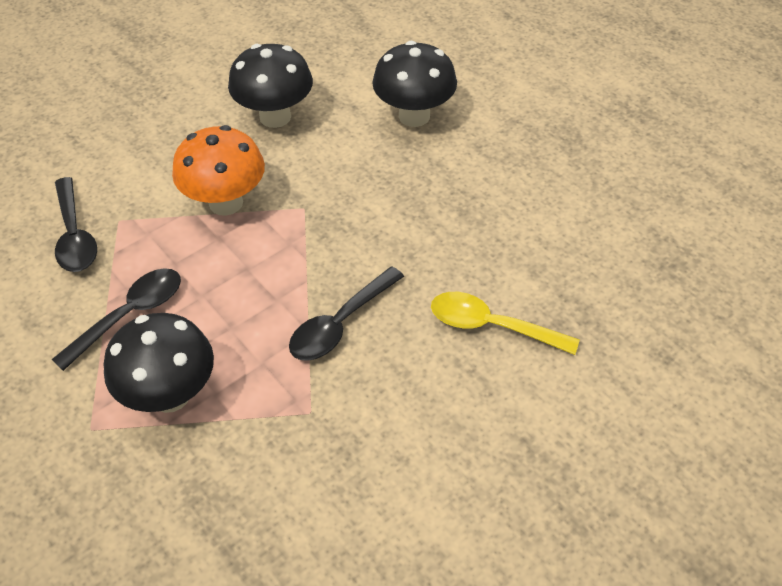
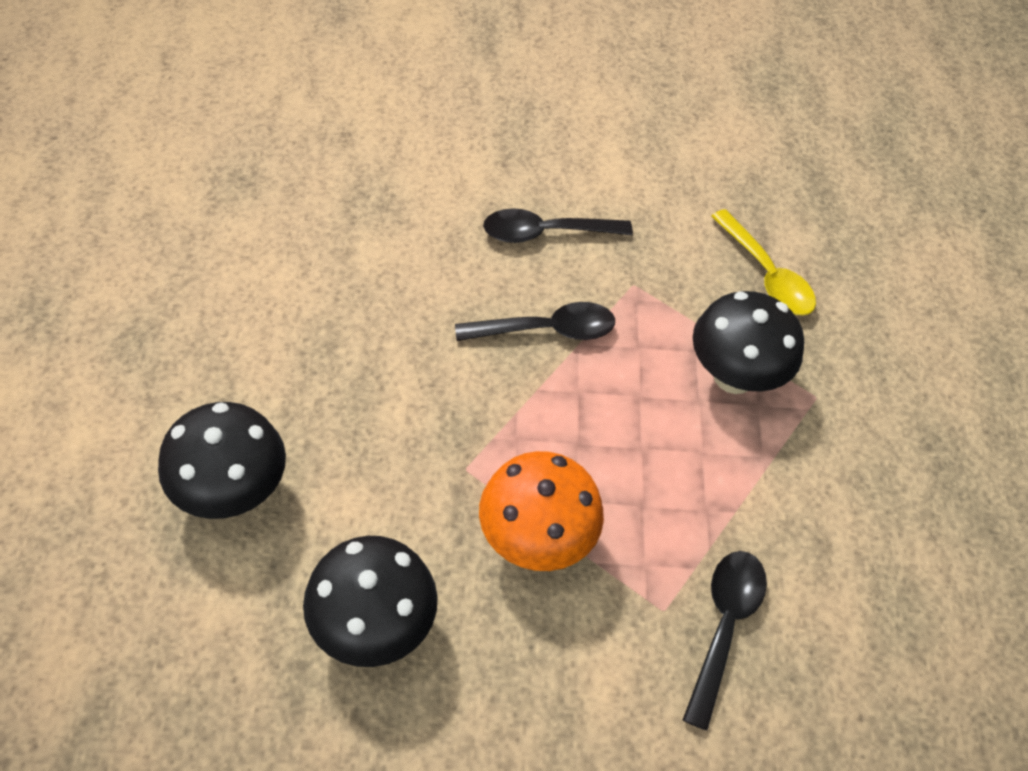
camera: 145 degrees left, 5 degrees up
(130, 315) = (722, 478): black spoon -> black spoon (545, 233)
(491, 326) = (433, 241): yellow spoon -> yellow spoon (766, 275)

